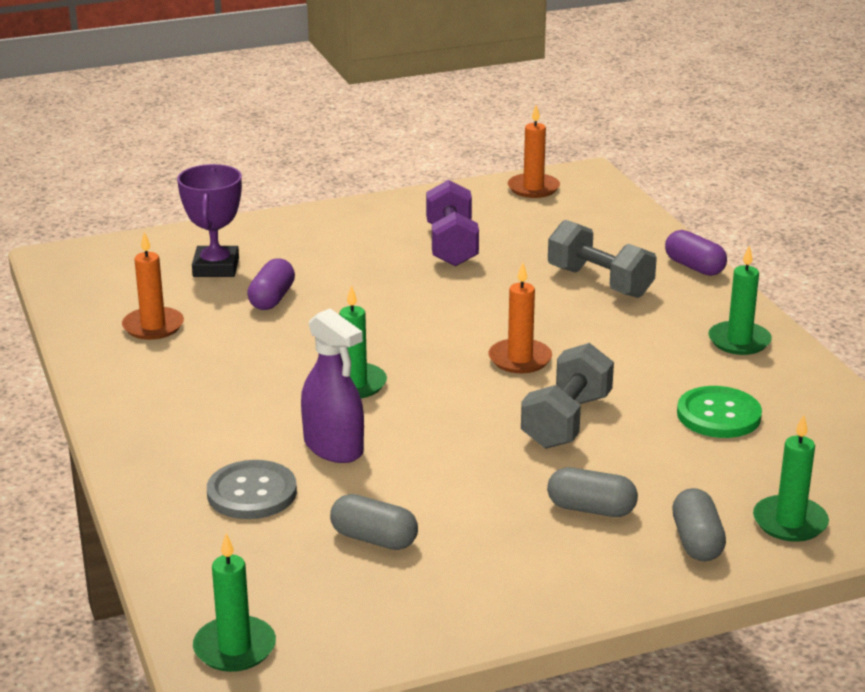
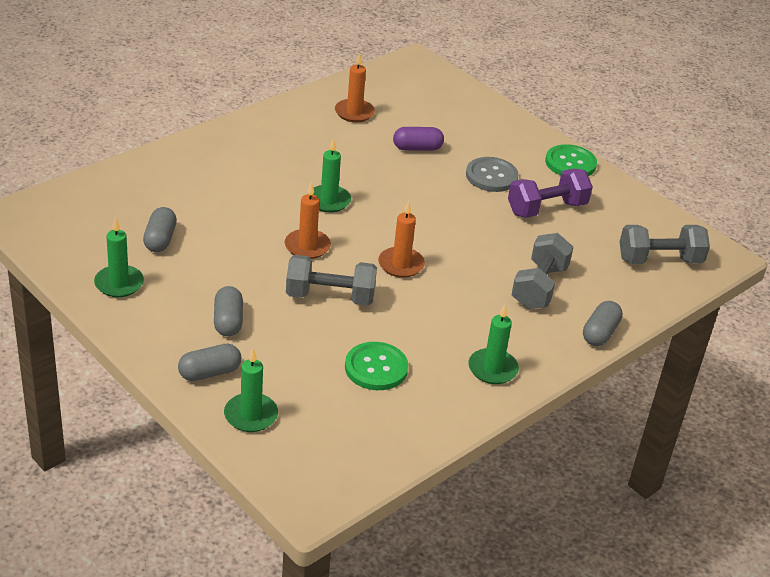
camera: 65 degrees right, 10 degrees up
(216, 267) = (444, 119): purple trophy -> none
(234, 648) = (43, 211): green candle -> green candle (119, 283)
(252, 493) = (189, 187): grey button -> grey button (491, 176)
(333, 447) = (251, 207): purple spray bottle -> none
(368, 212) = (570, 163): none -> green button
(533, 188) = (673, 233): orange candle -> orange candle (307, 246)
(578, 207) = (659, 260): none -> grey dumbbell
(694, 267) = (600, 333): purple capsule -> grey capsule

